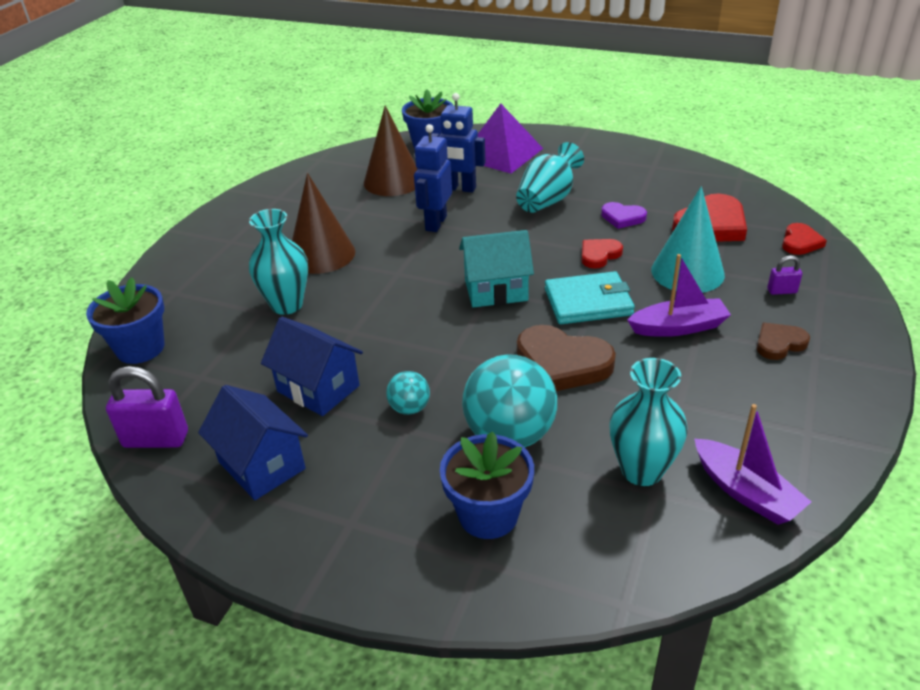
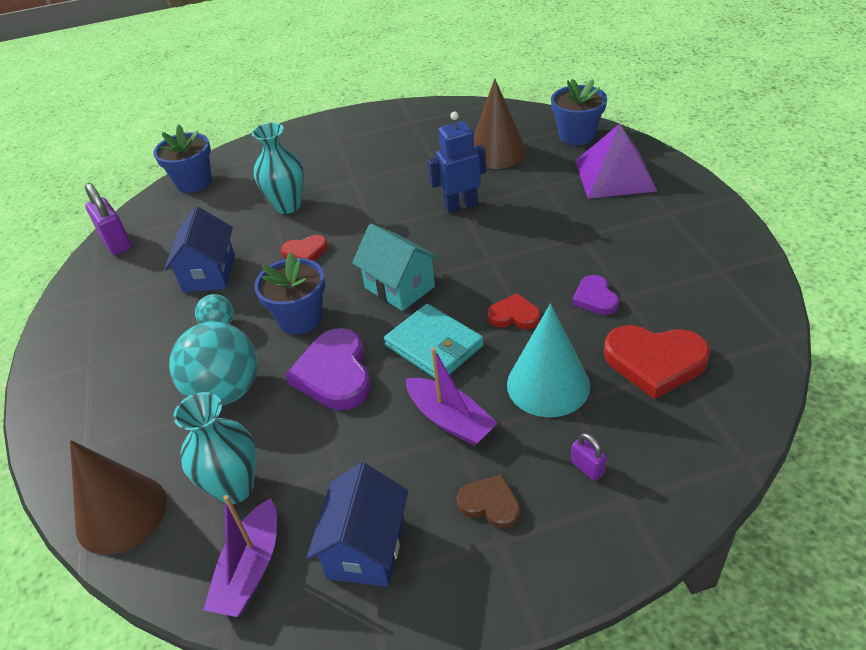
camera: 55 degrees right, 5 degrees up
(261, 465) = (120, 296): blue house -> blue house (366, 548)
(321, 254) = (361, 182): brown cone -> brown cone (121, 513)
(460, 188) = (528, 187): blue robot -> none
(488, 514) = (134, 425): blue flower pot -> blue flower pot (300, 318)
(548, 200) = (569, 241): turquoise vase -> none
(562, 363) = (335, 374): brown heart -> purple heart
(800, 242) = (703, 444): red heart -> red heart (305, 252)

